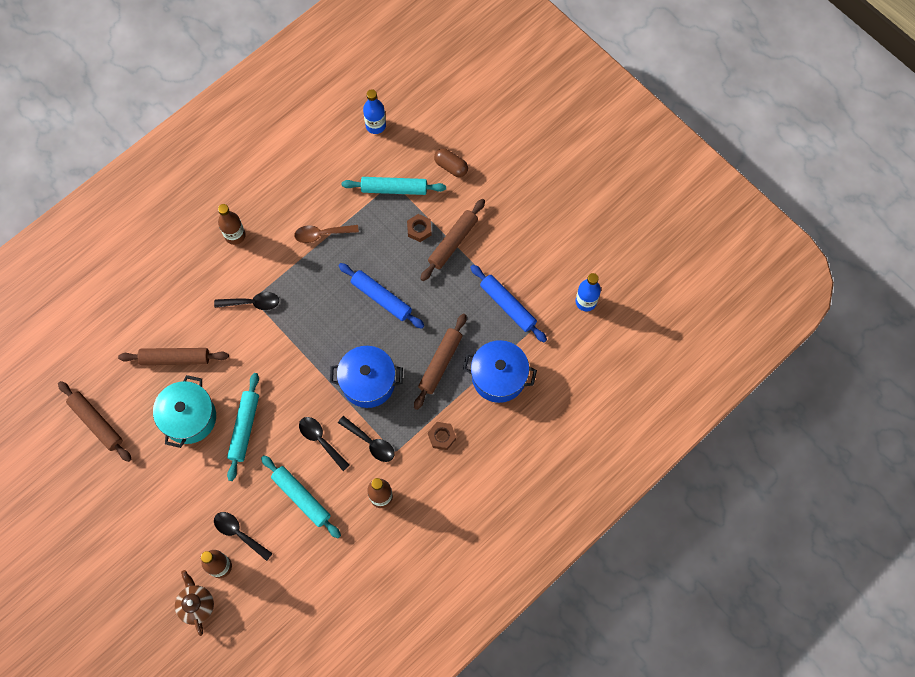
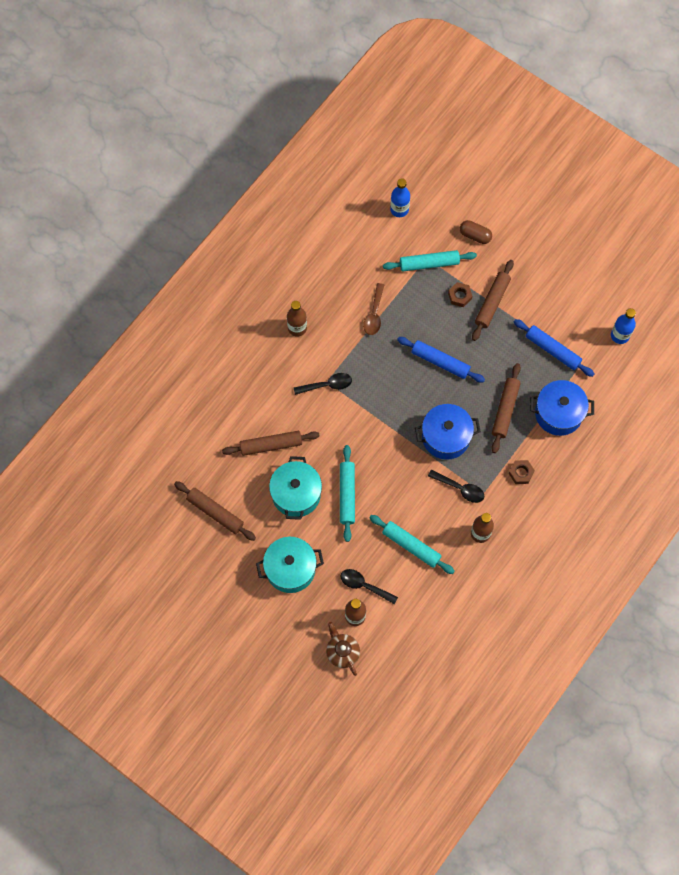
camera: 10 degrees left, 0 degrees up
(162, 500) = (290, 569): none -> turquoise pot
(321, 234) = (374, 314): brown spoon -> brown spoon turned 60 degrees counterclockwise
(321, 440) = (416, 494): black spoon -> none

